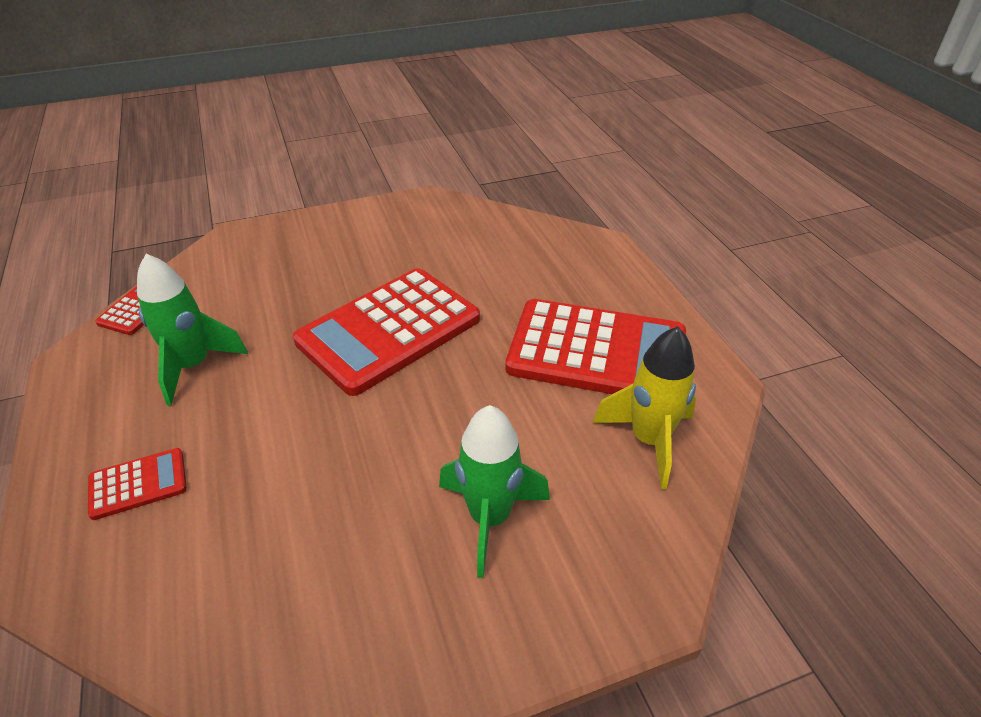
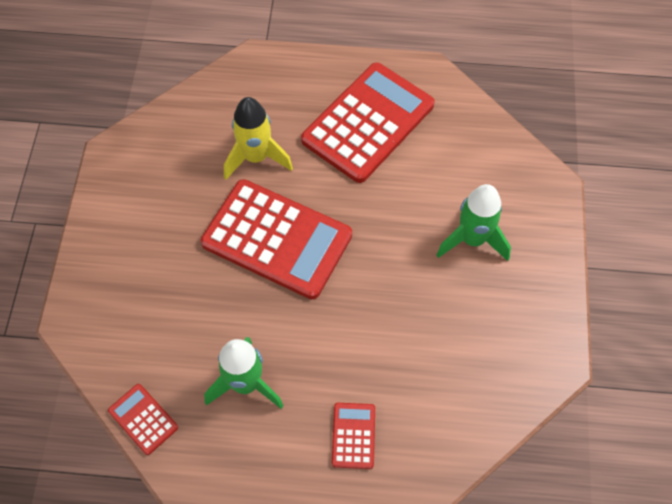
camera: 65 degrees left, 20 degrees up
(389, 330) = (277, 239): red calculator -> red calculator turned 45 degrees counterclockwise
(648, 440) = (454, 134): yellow rocket -> yellow rocket (256, 157)

